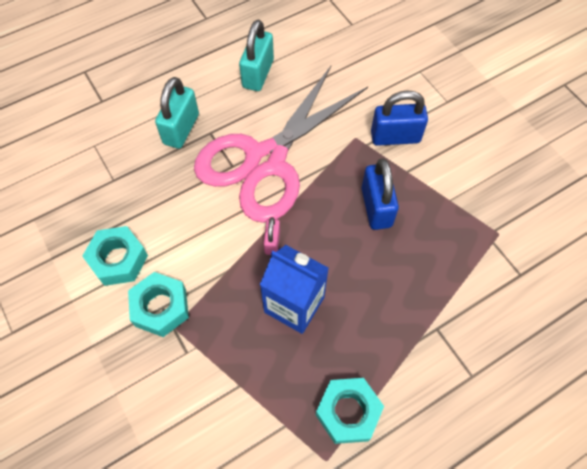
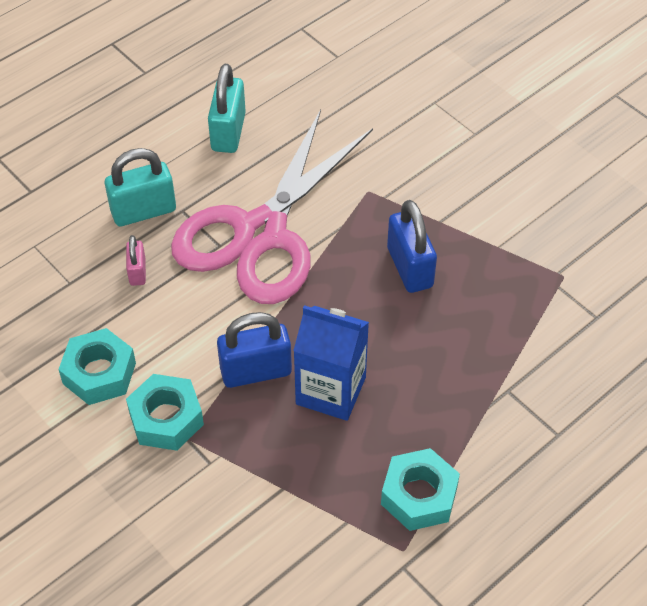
camera: 10 degrees left, 10 degrees down
(181, 129) = (143, 211): turquoise padlock -> turquoise padlock turned 60 degrees clockwise
(272, 242) = (289, 325): pink padlock -> pink padlock (137, 272)
(395, 137) = (418, 183): blue padlock -> blue padlock (256, 371)

